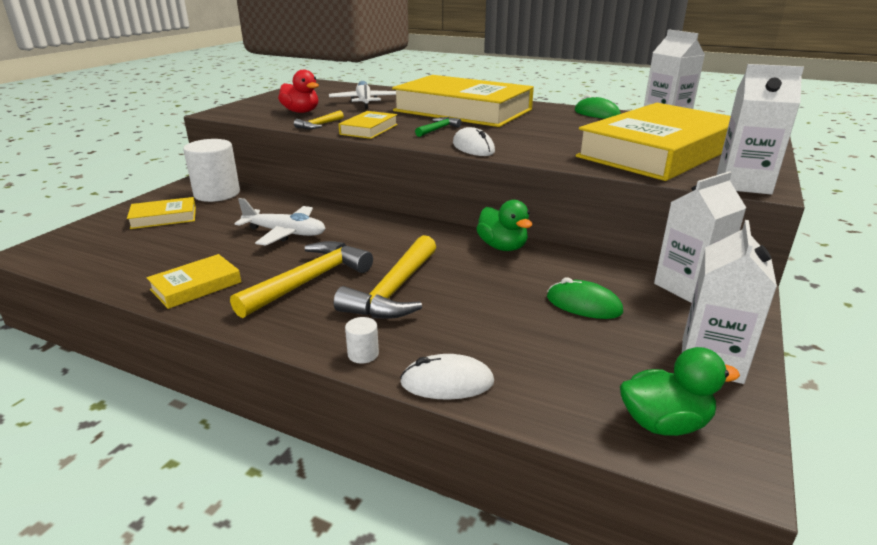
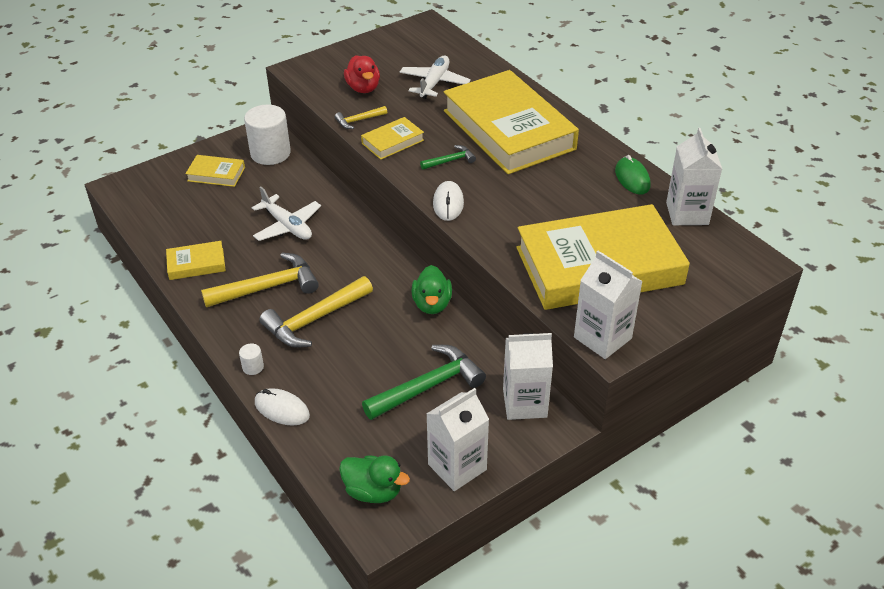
camera: 30 degrees right, 15 degrees up
(583, 305) = (428, 386): green mouse -> green hammer

